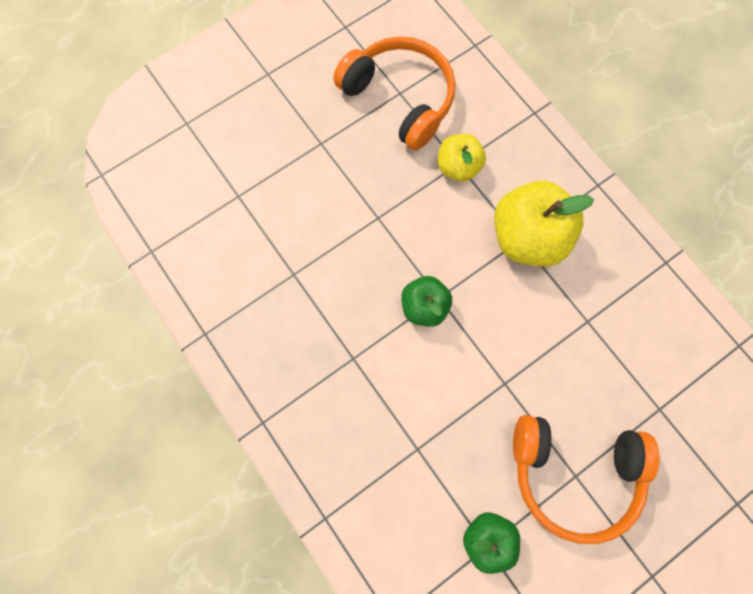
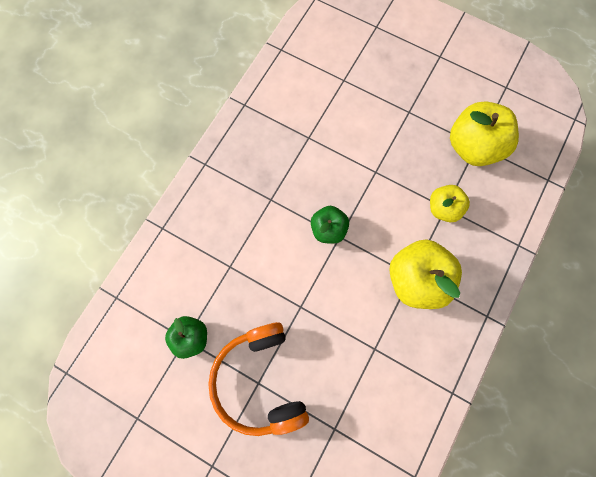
camera: 65 degrees right, 0 degrees up
(400, 99) = (472, 147): orange headphones -> yellow apple

